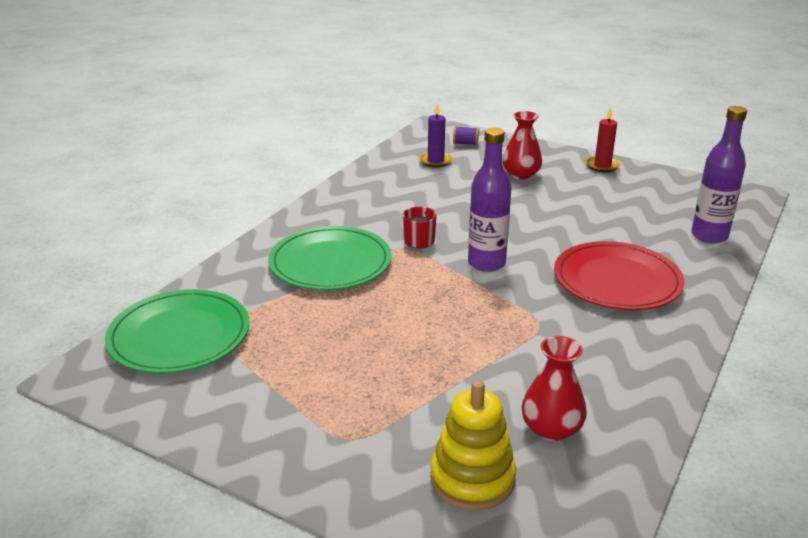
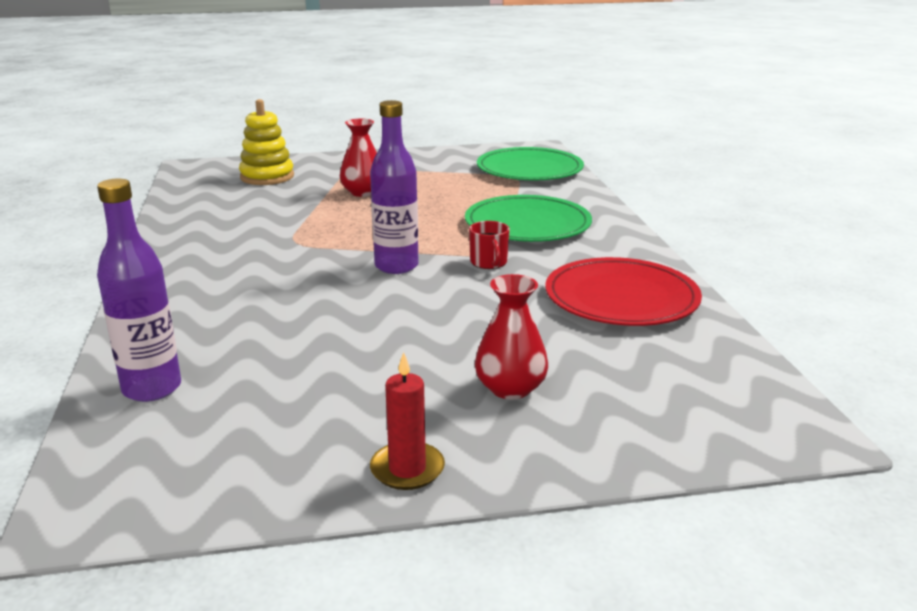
camera: 140 degrees right, 5 degrees down
(435, 161) = (656, 361): purple candle -> none
(465, 144) = (686, 416): purple spool -> none
(551, 428) = (237, 201): red vase -> red vase (363, 192)
(617, 280) = (249, 294): red plate -> red plate (621, 298)

